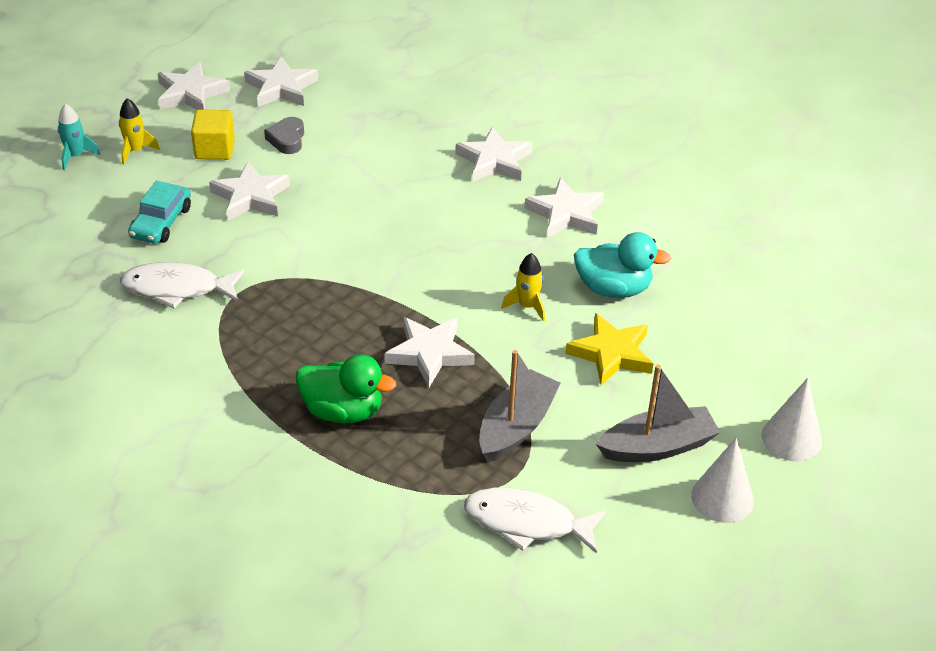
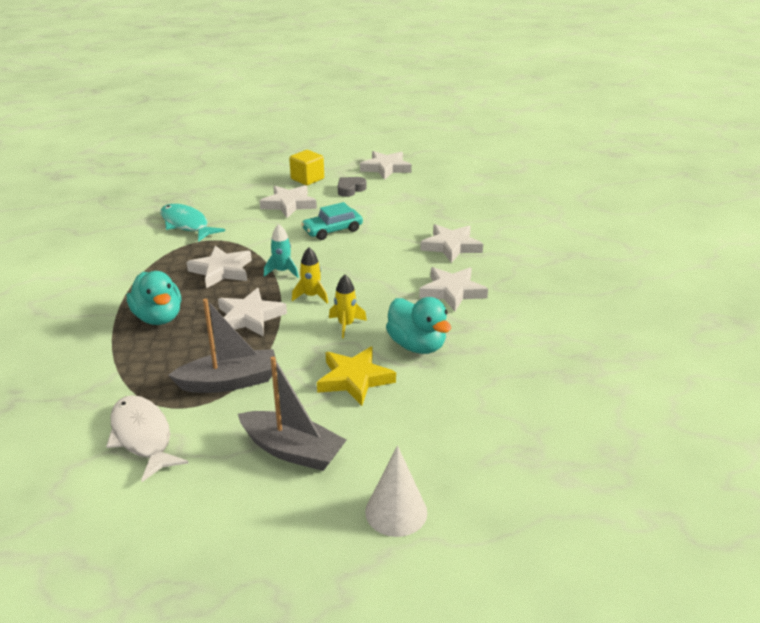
camera: 45 degrees right, 10 degrees down
(76, 156) = (241, 156): turquoise rocket -> turquoise rocket (282, 271)
(135, 150) = (270, 165): yellow rocket -> yellow rocket (311, 296)
(161, 222) = (229, 196): turquoise car -> turquoise car (332, 230)
(177, 288) = (186, 225): white fish -> turquoise fish
(191, 94) = (336, 154): white star -> white star (221, 271)
(343, 411) = (158, 317): green duck -> turquoise duck
(722, 498) = (281, 513): white cone -> none

